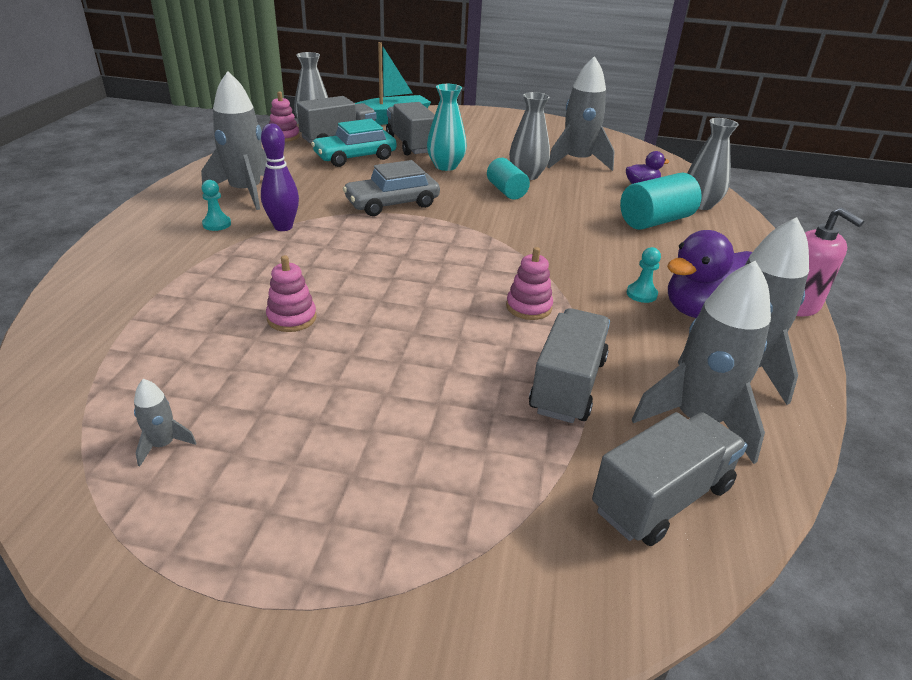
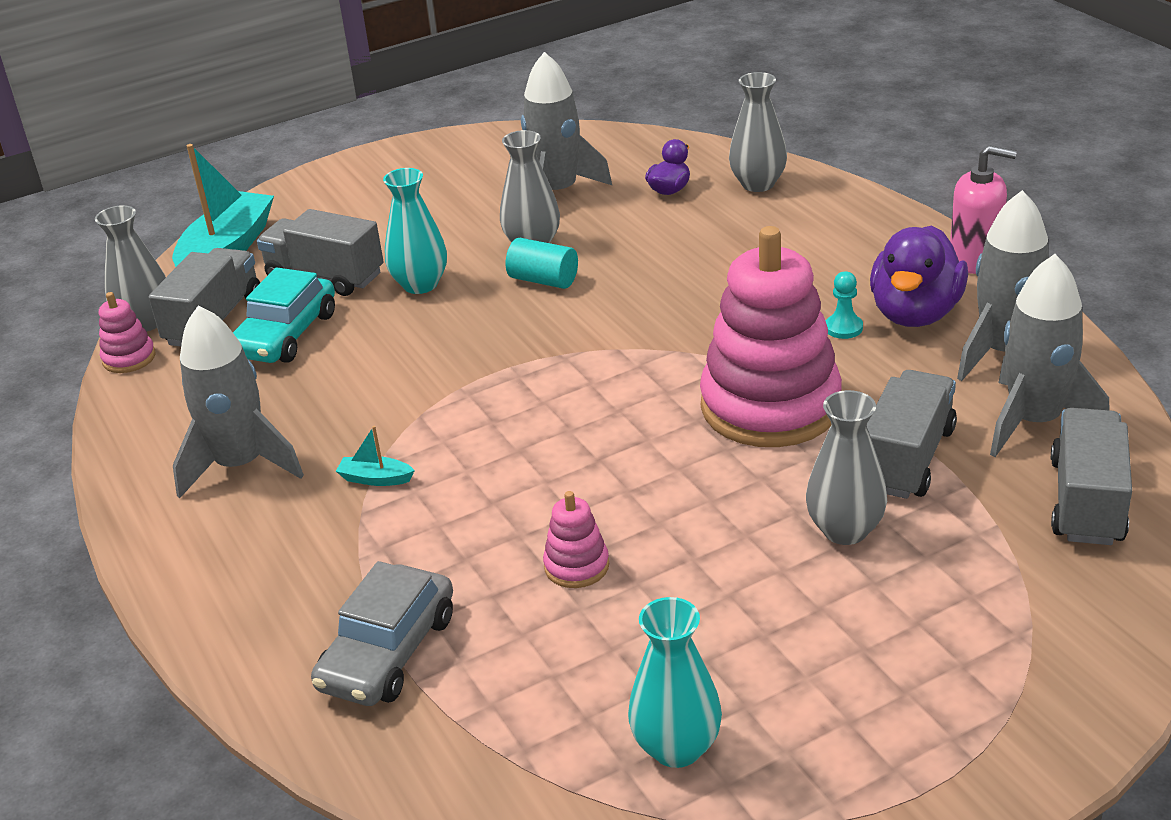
camera: 35 degrees left, 0 degrees up
(163, 445) = (676, 747): grey rocket -> turquoise vase
(217, 224) = (289, 526): turquoise pawn -> none
(283, 227) = (375, 479): purple bowling pin -> turquoise boat
(392, 203) = (446, 372): grey car -> grey car (388, 652)
(461, 398) = (845, 530): none -> grey vase
(529, 307) = (770, 406): pink stacking toy -> pink stacking toy, size x2.39
(568, 385) = (907, 459): grey truck -> grey truck turned 45 degrees clockwise
(655, 221) = (744, 231): turquoise cylinder -> none

